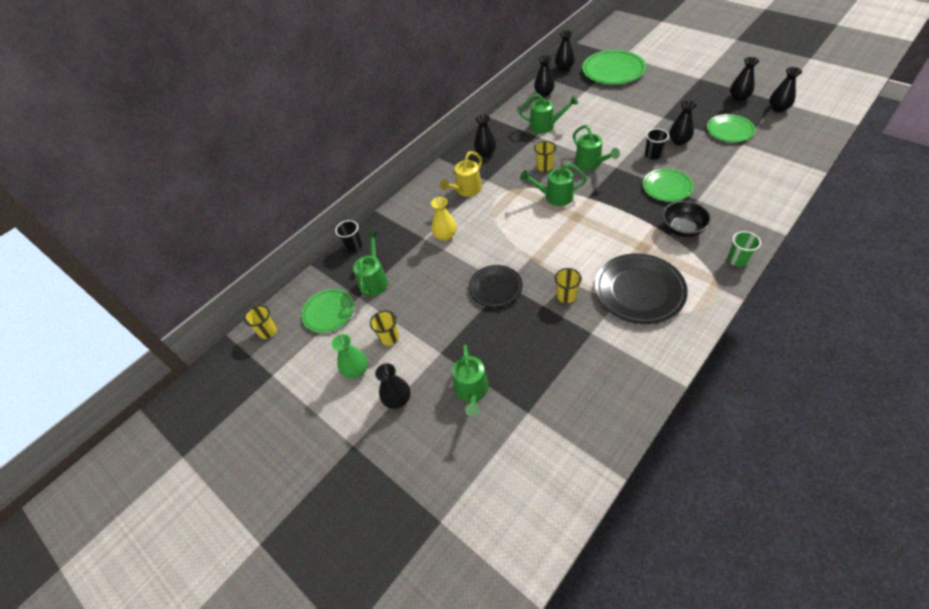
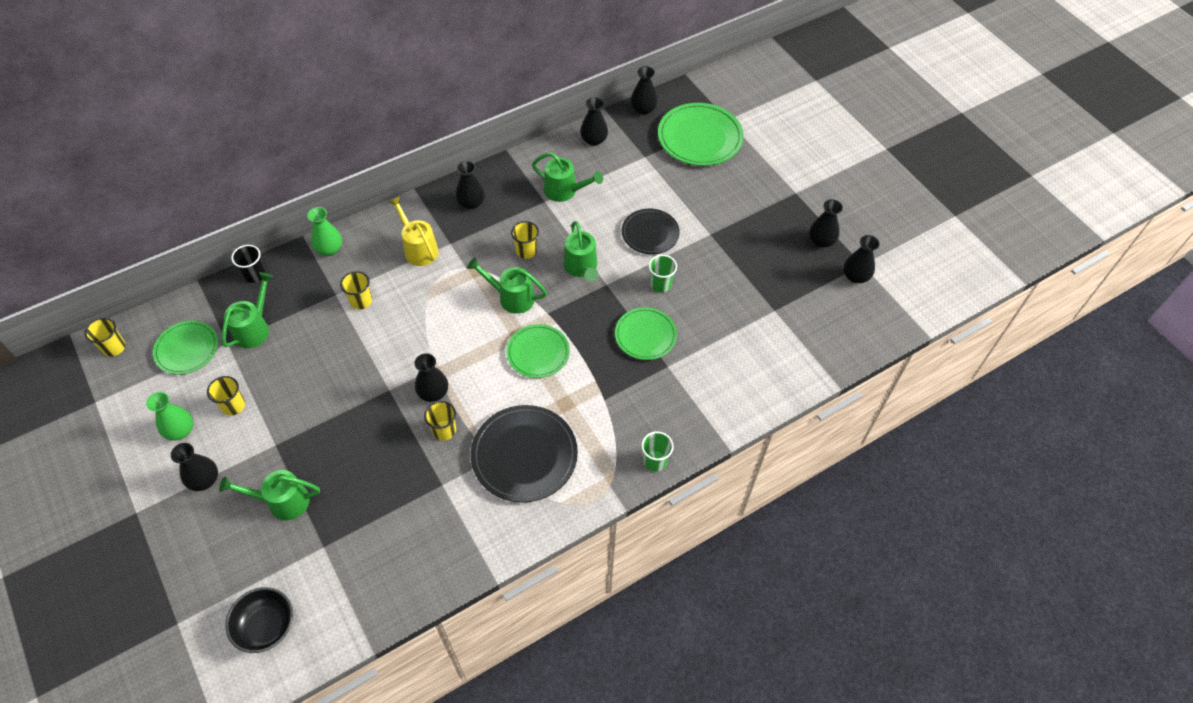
camera: 10 degrees right, 5 degrees up
(400, 212) = (329, 249): none -> green vase
(445, 235) = (361, 301): yellow vase -> yellow cup
(466, 190) = (418, 248): yellow watering can -> yellow watering can turned 90 degrees clockwise
(472, 391) = (282, 502): green watering can -> green watering can turned 75 degrees clockwise
(495, 287) = (376, 390): black plate -> black plate (650, 233)
(653, 155) = (660, 284): black cup -> green cup
(679, 141) = (704, 276): black vase -> black vase (433, 393)
(682, 228) = (624, 397): black bowl -> black bowl (266, 626)
(729, 130) = (774, 285): green plate -> green plate (538, 353)

